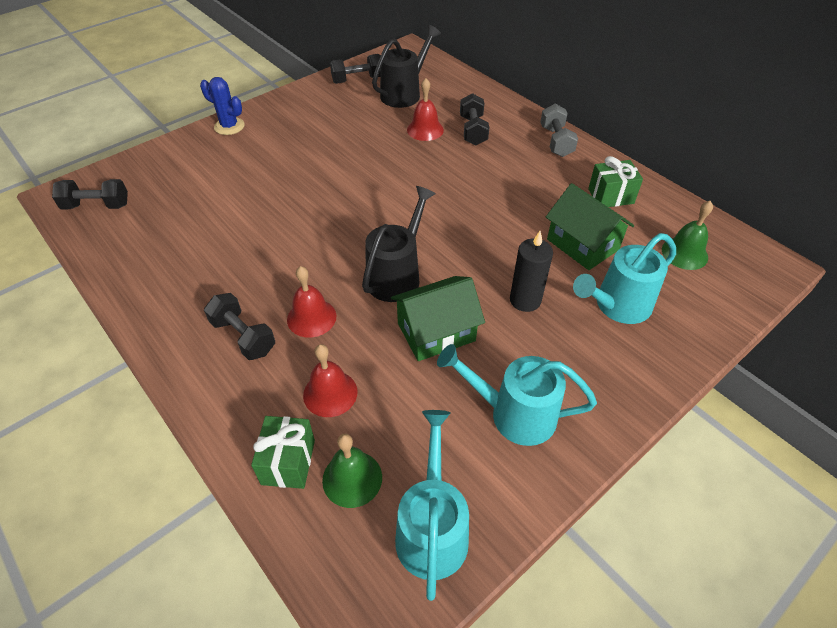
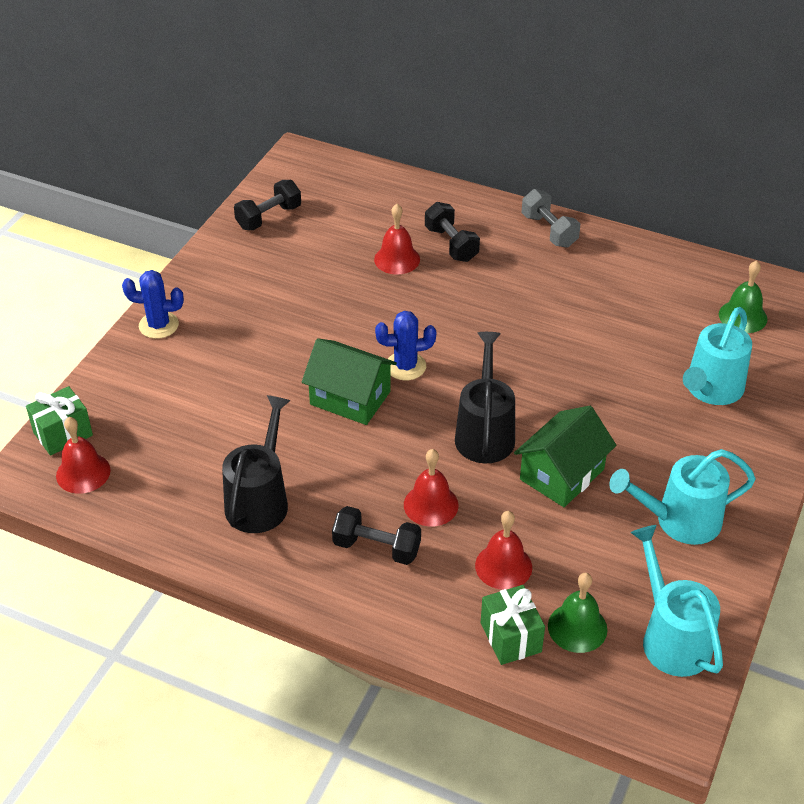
camera: 25 degrees left, 5 degrees down
(96, 206) = (83, 473): black dumbbell -> red bell
(374, 205) = (405, 366): none -> blue cactus
(404, 93) = (339, 219): black watering can -> black watering can (260, 500)
(525, 300) = (624, 414): black candle -> none
(582, 244) = (644, 339): green house -> green house (350, 398)
(610, 196) = (641, 277): green gift -> green gift (63, 434)

